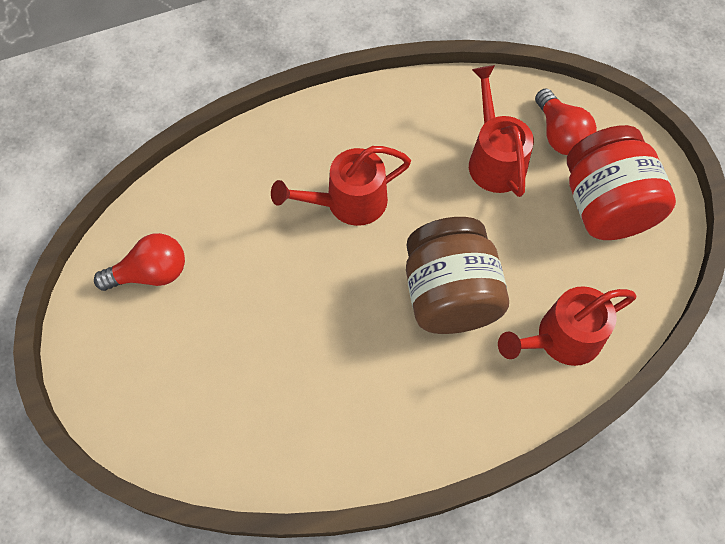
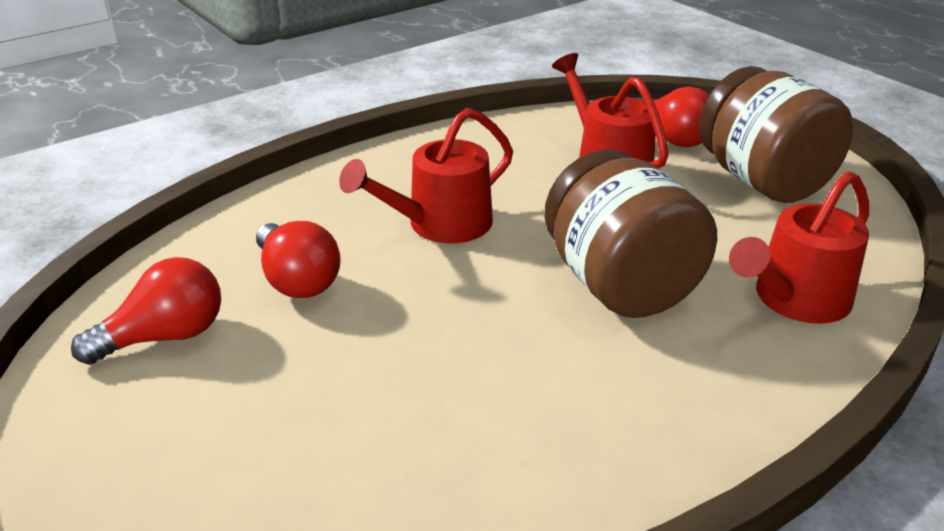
camera: 15 degrees left, 30 degrees down
(239, 239) = (297, 280): none -> red light bulb
(605, 206) = (762, 181): red jar -> brown jar

